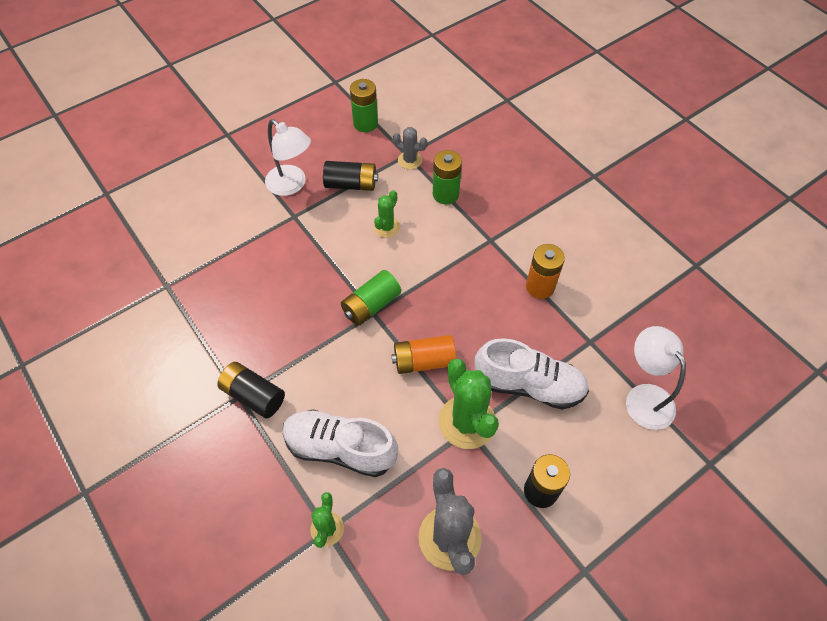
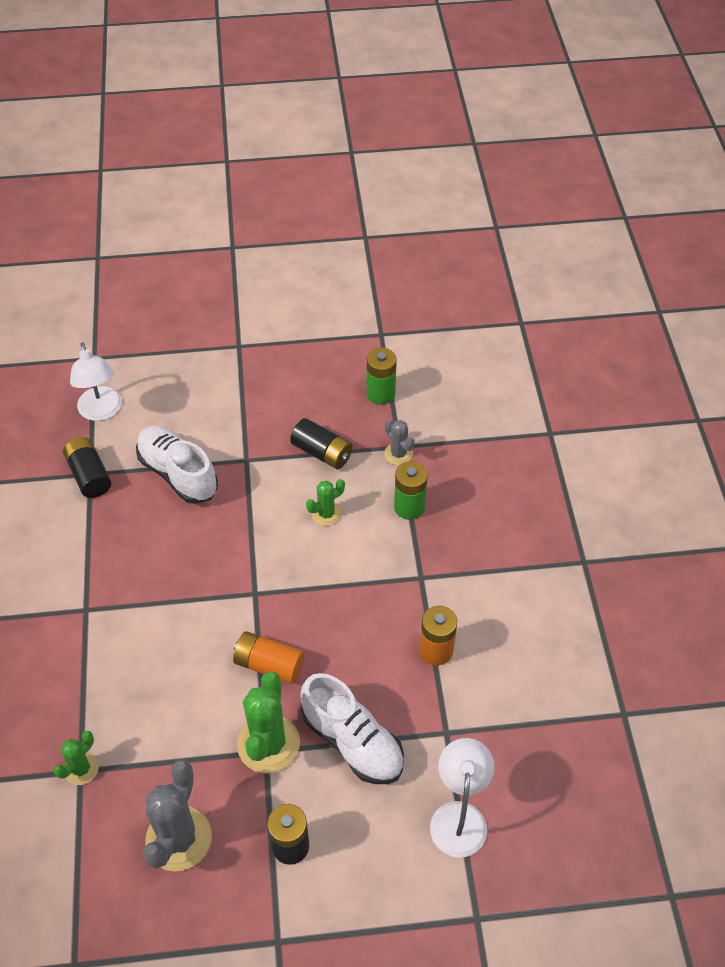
camera: 30 degrees right, 5 degrees down
(253, 395) = (98, 616): black battery -> black battery (89, 475)
(292, 185) = (265, 427): white lamp -> white lamp (102, 411)
(340, 448) = (139, 704): white shoe -> white shoe (178, 474)
(371, 305) = (258, 585): green battery -> none

